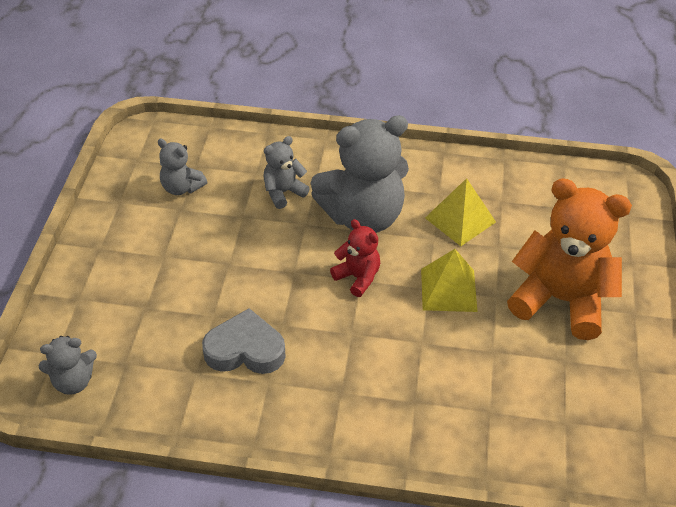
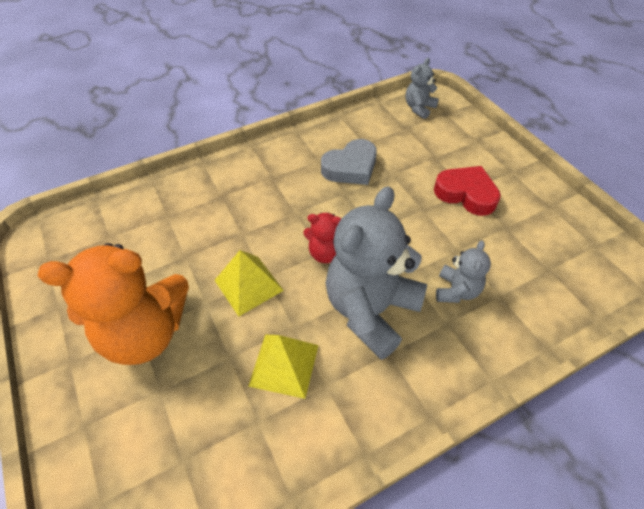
camera: 145 degrees right, 5 degrees up
(172, 253) = (466, 194): none -> red heart
(181, 187) = (530, 244): grey teddy bear -> none

